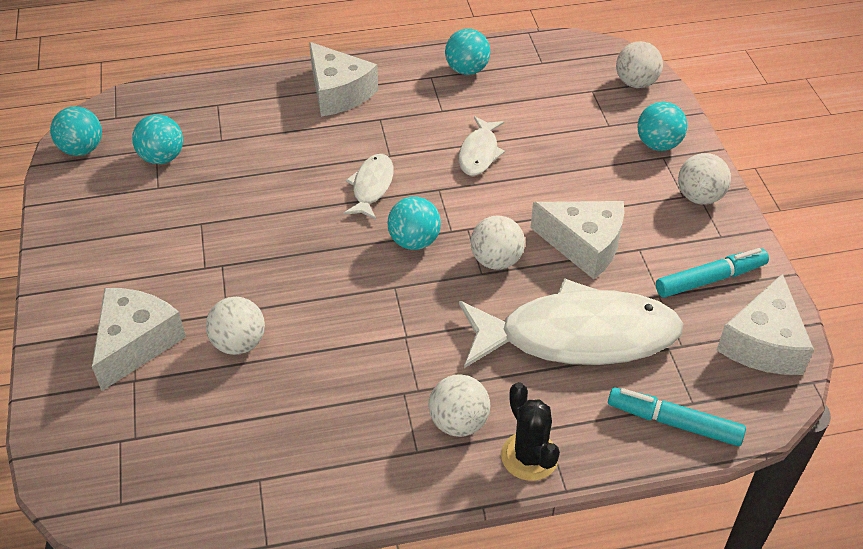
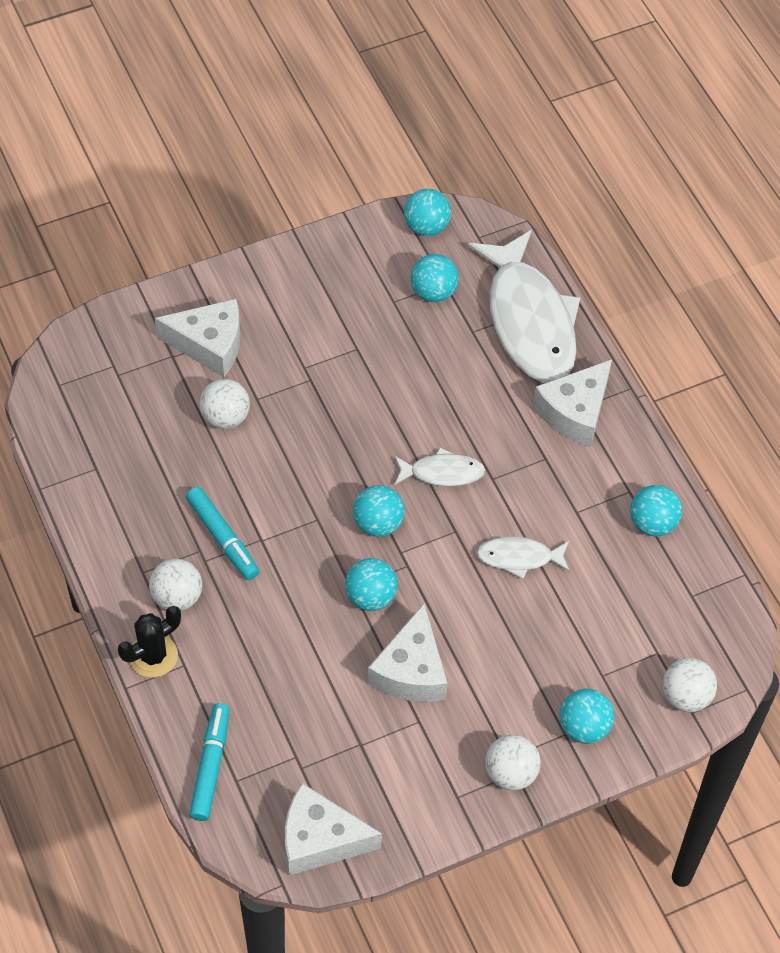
camera: 75 degrees right, 10 degrees up
(496, 260) = (370, 597): white ball -> turquoise ball
(577, 336) = (292, 678): white fish -> white fish (529, 321)
(710, 279) = (393, 789): turquoise marker -> turquoise marker (223, 538)

